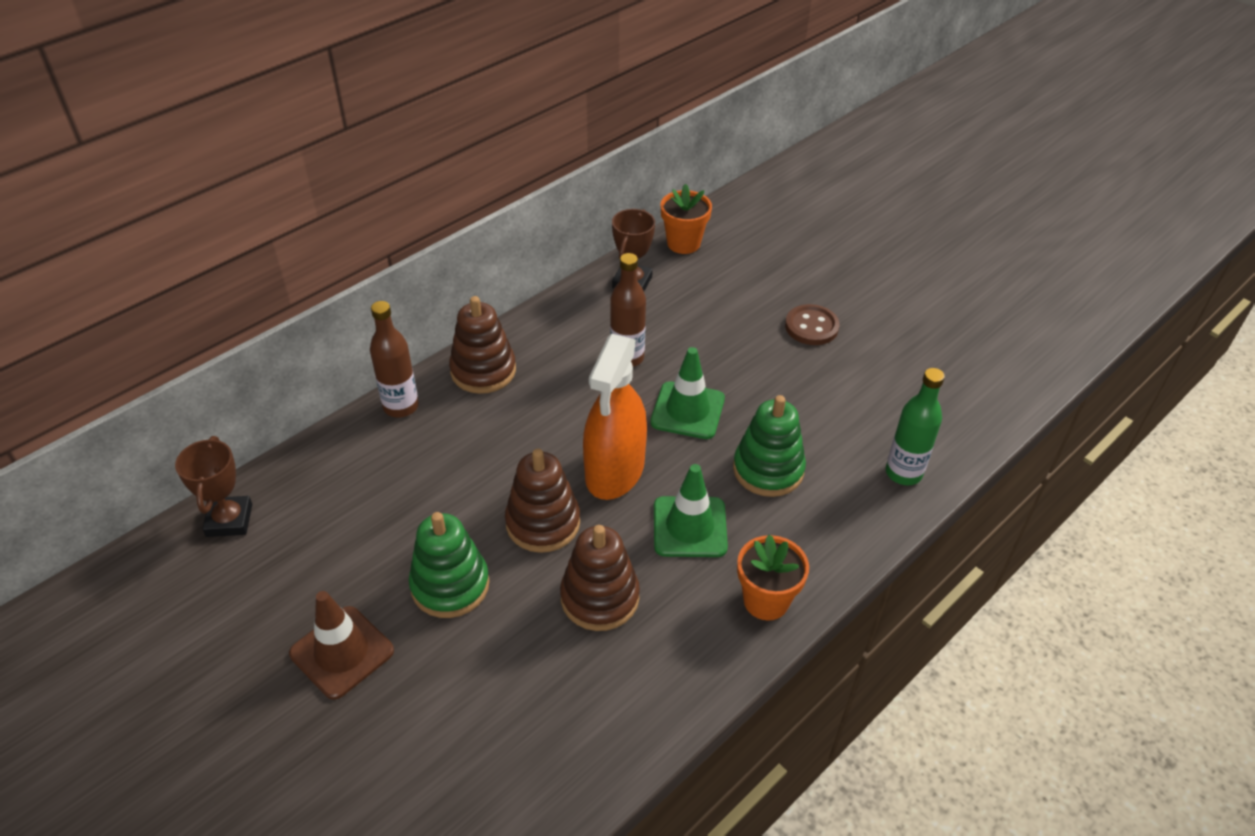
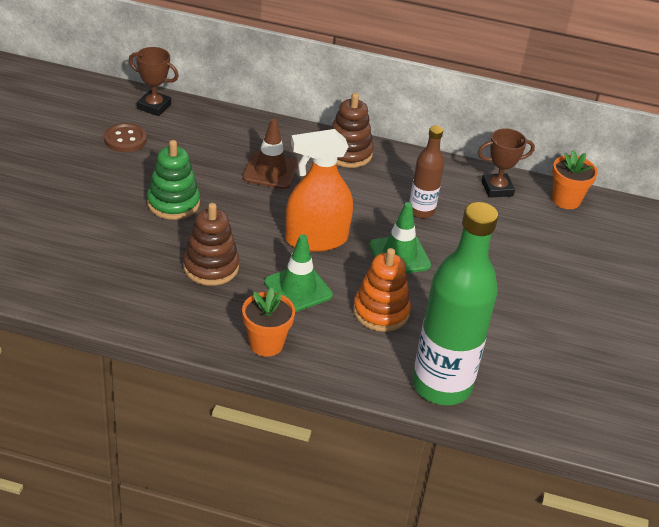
camera: 55 degrees right, 5 degrees down
(229, 520) = (154, 106): brown trophy -> brown trophy turned 60 degrees clockwise
(342, 652) = (100, 181): brown traffic cone -> brown traffic cone (270, 171)
(401, 406) = (288, 132): brown bottle -> none
(543, 523) = (248, 223): brown stacking toy -> none
(768, 469) = (381, 312): green stacking toy -> orange stacking toy
(811, 327) = (547, 294): brown button -> brown button (125, 139)
(903, 473) = (441, 385): green bottle -> green bottle, size x1.91

